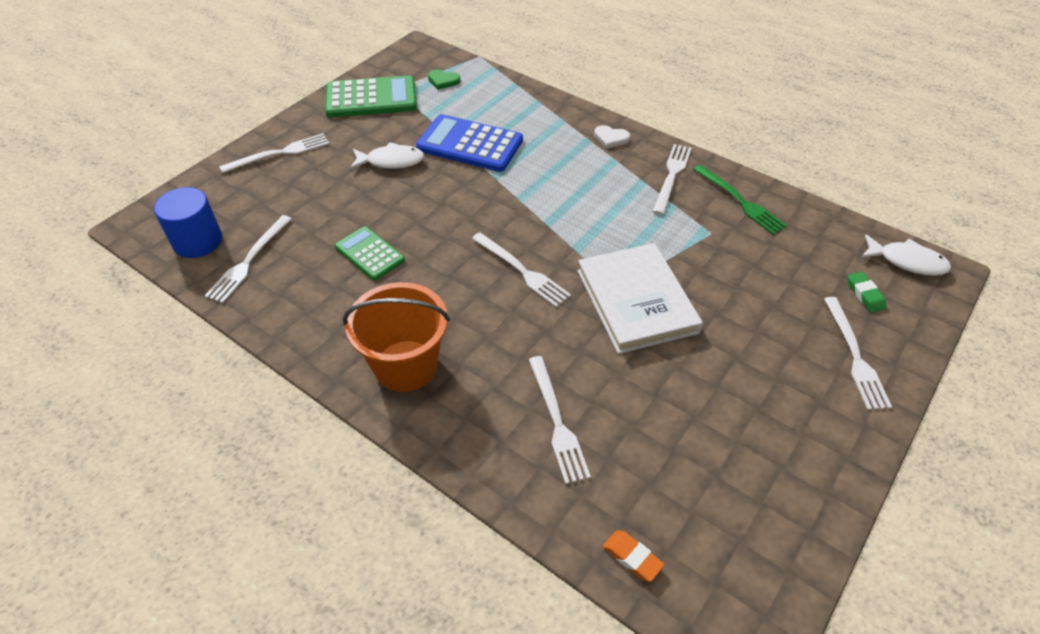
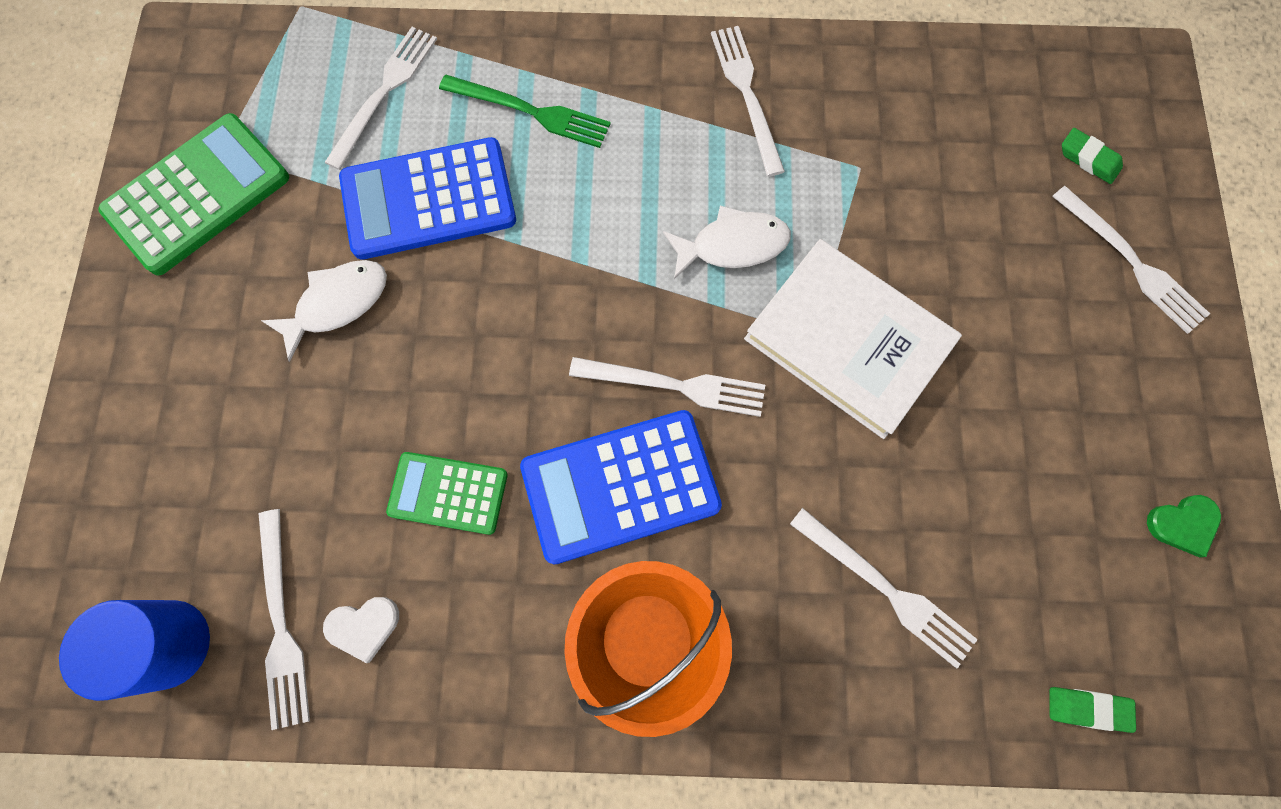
camera: 35 degrees left, 25 degrees up
(280, 153) = (145, 396): white fork -> white fork (384, 93)
(443, 81) = (284, 92): green heart -> green heart (1183, 524)
(454, 296) = (620, 486): none -> blue calculator
(611, 138) = (619, 69): white heart -> white heart (364, 626)
(632, 557) = (1087, 708): orange eraser -> green eraser
(740, 201) = (858, 88): green fork -> green fork (530, 112)
(907, 261) = (1101, 75): white fish -> white fish (732, 245)

